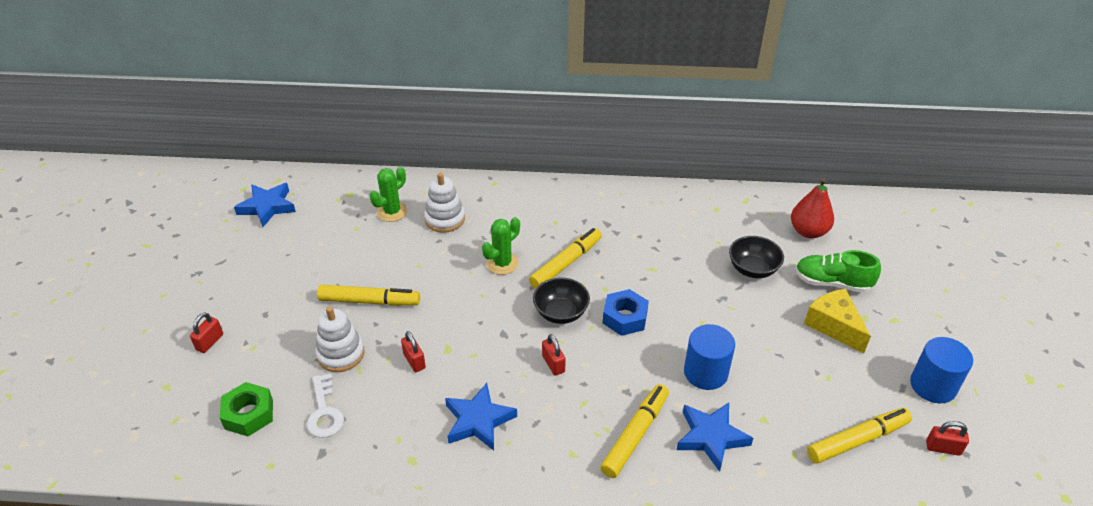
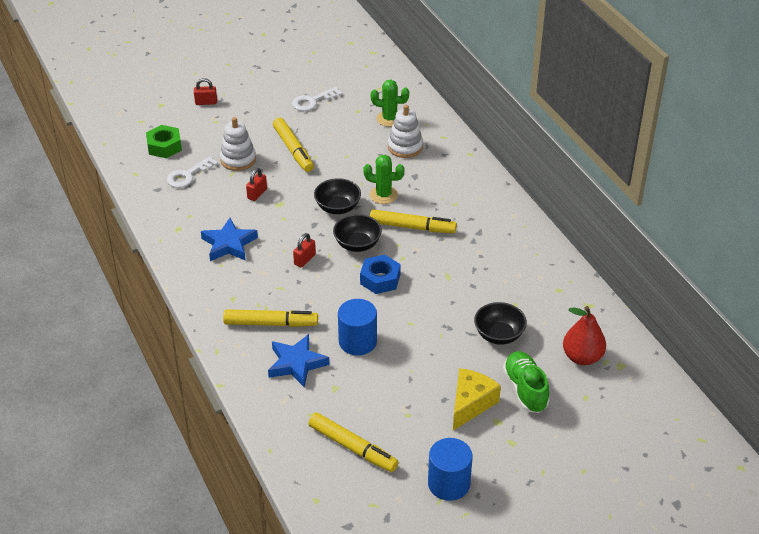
camera: 60 degrees right, 0 degrees up
(267, 207) = (342, 62): blue star -> none
(305, 254) = (312, 101): none -> white key
(493, 305) = (337, 207): none -> black bowl
(943, 448) = (382, 502): red padlock -> none

